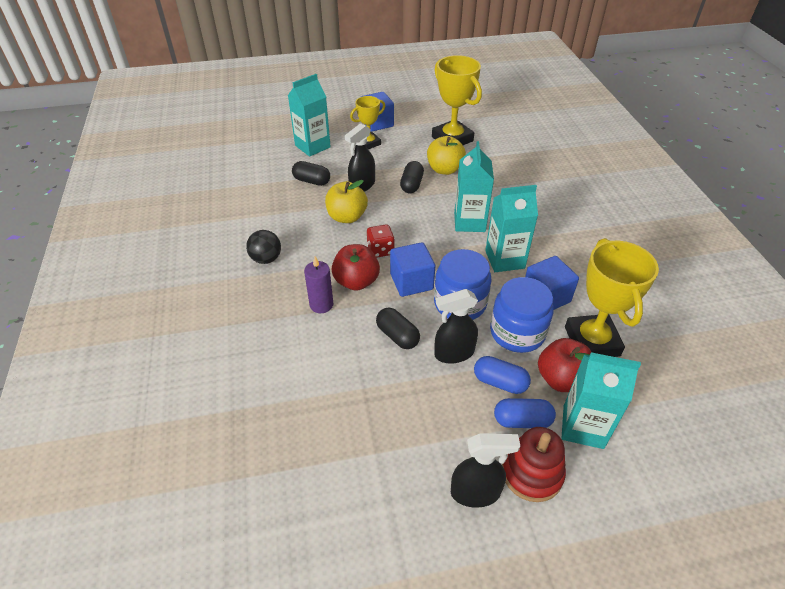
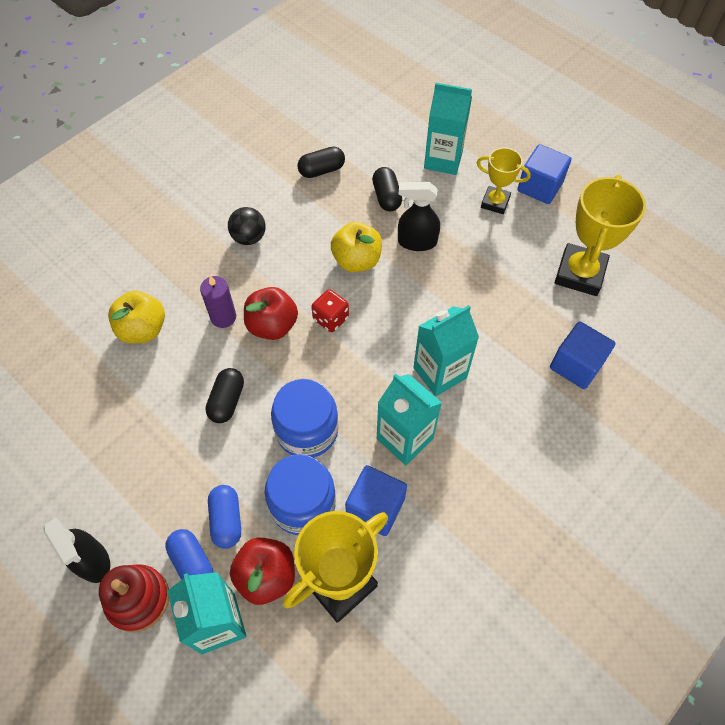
camera: 55 degrees right, 15 degrees up
(411, 185) = (457, 284): black capsule -> black capsule (321, 170)
(411, 282) = (306, 371): blue cube -> blue cube (576, 365)
(444, 169) = (513, 299): yellow apple -> yellow apple (143, 329)
(453, 353) = (237, 460): black spray bottle -> none

